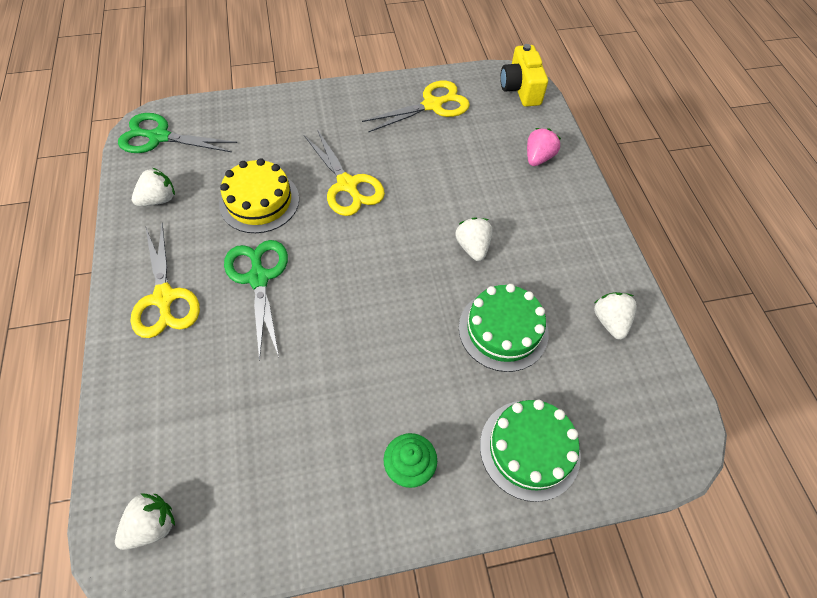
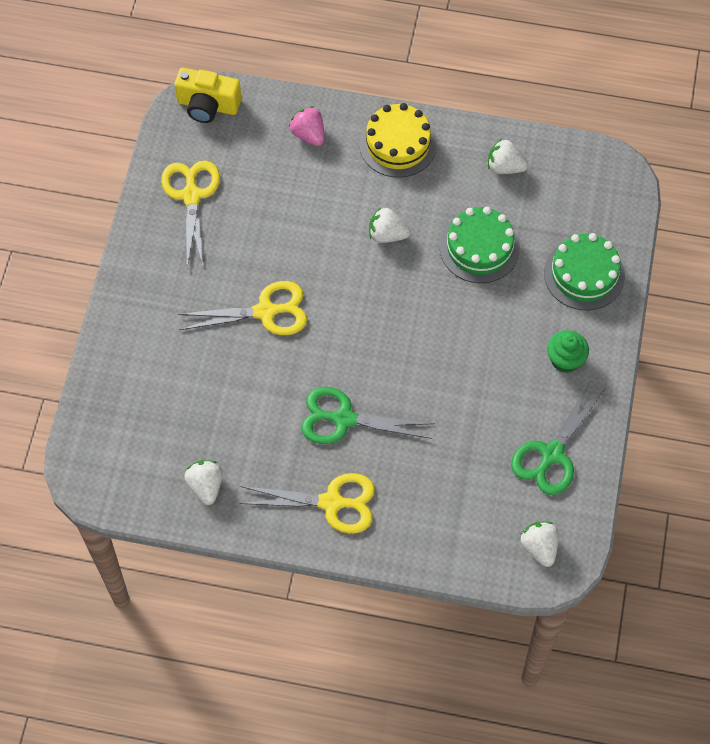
camera: 65 degrees left, 5 degrees up
(159, 137) = (112, 470): green scissors -> green scissors (551, 454)
(259, 201) = (250, 395): yellow cake -> yellow cake (398, 144)

